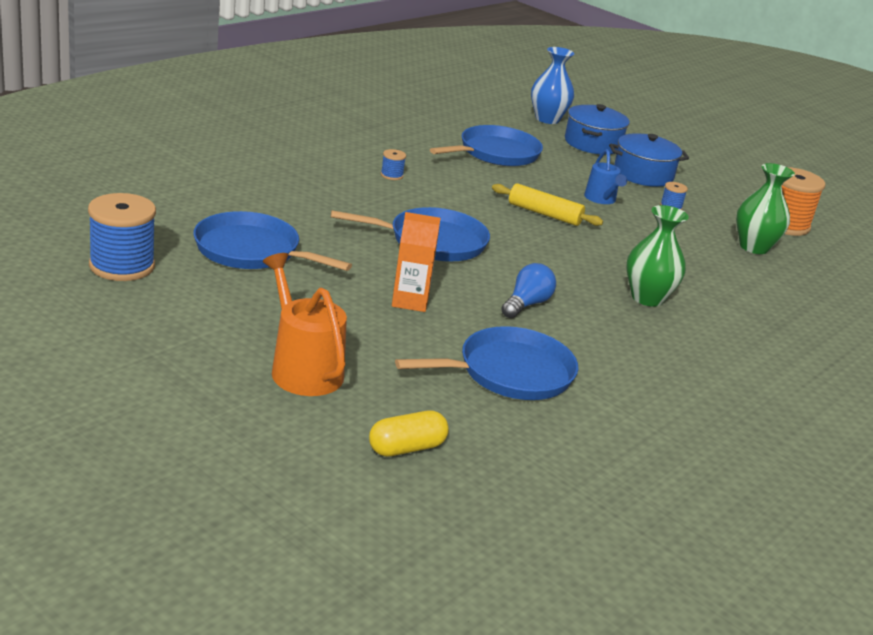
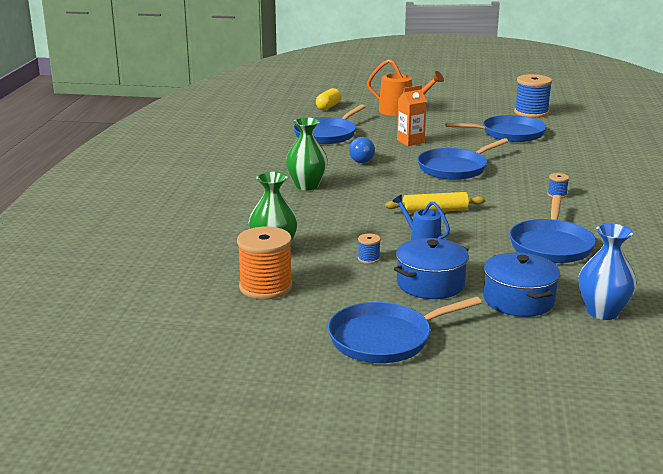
camera: 150 degrees right, 5 degrees down
(720, 166) = (385, 338): none -> blue pan

